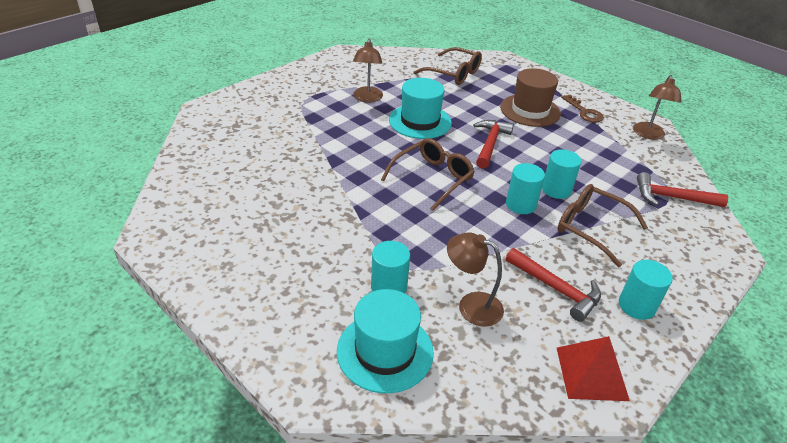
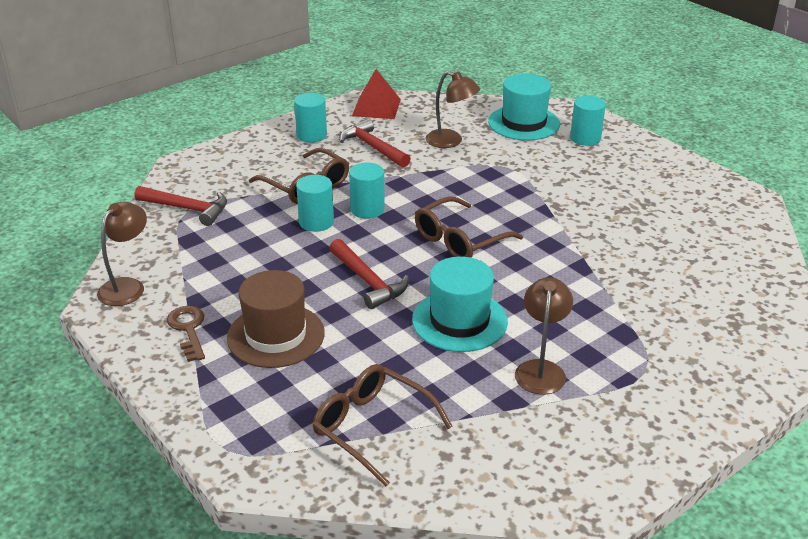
camera: 170 degrees left, 5 degrees down
(389, 287) = (518, 154): turquoise cylinder -> turquoise cylinder (585, 138)
(490, 144) = (368, 281): red hammer -> red hammer turned 60 degrees counterclockwise

